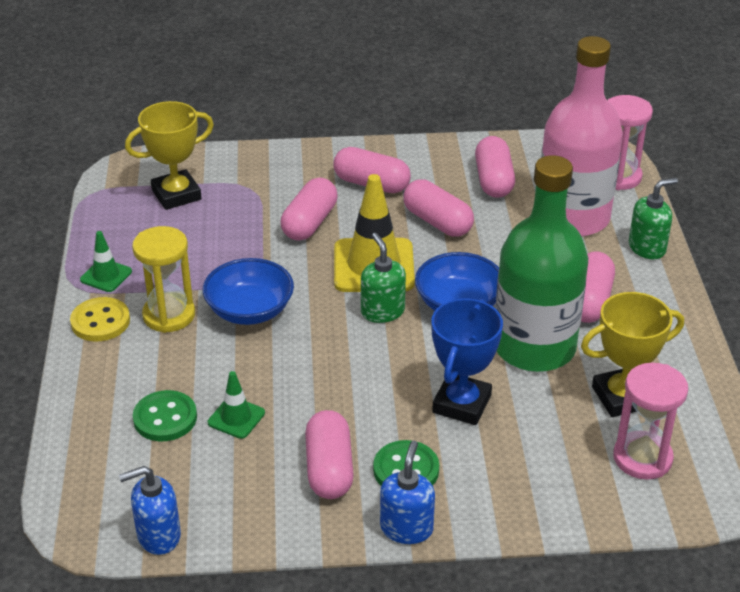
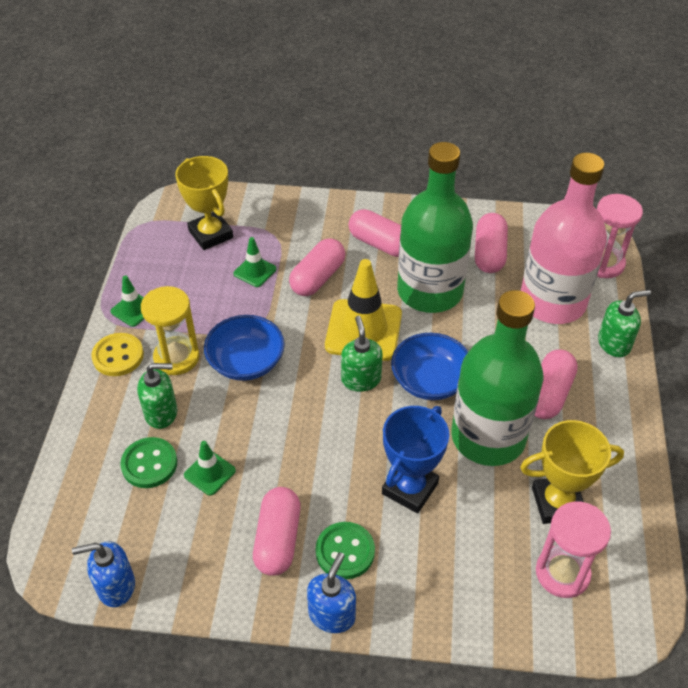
camera: 10 degrees right, 10 degrees up
(166, 369) = (161, 413): none -> green soap dispenser
(176, 195) = (211, 234): yellow trophy -> yellow trophy turned 75 degrees clockwise
(236, 224) = (255, 271): none -> green traffic cone
(437, 222) = (430, 291): pink capsule -> green bottle

